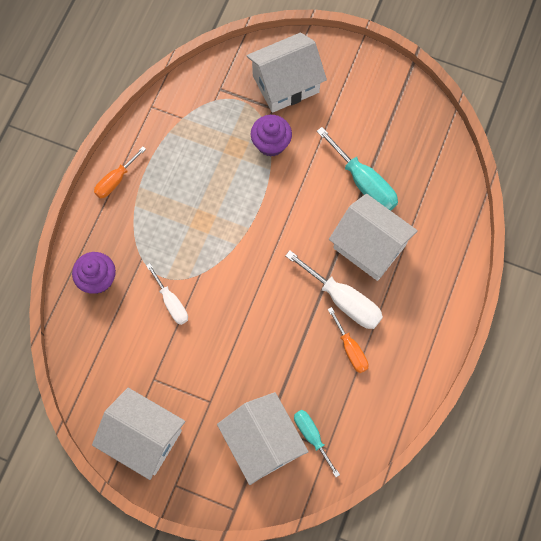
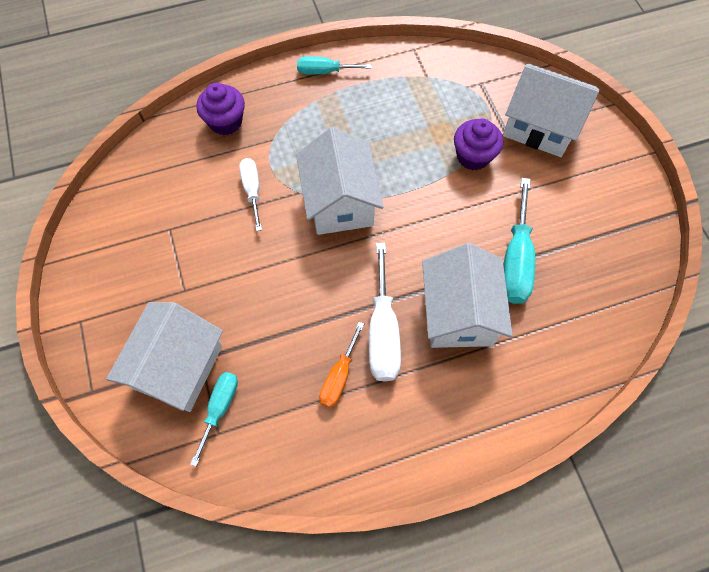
camera: 50 degrees right, 5 degrees down
(115, 180) = (324, 71): orange screwdriver -> turquoise screwdriver
(143, 438) = (107, 261): white house -> white house (339, 202)
(171, 303) = (252, 190): white screwdriver -> white screwdriver turned 150 degrees clockwise

